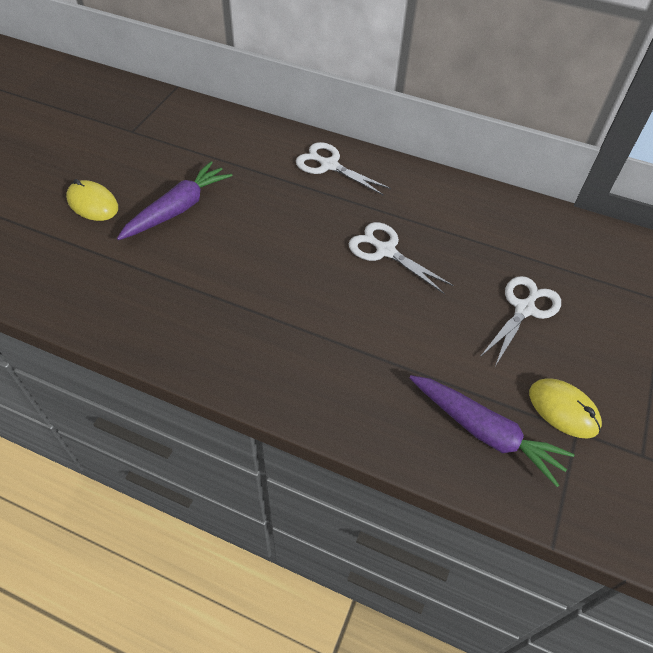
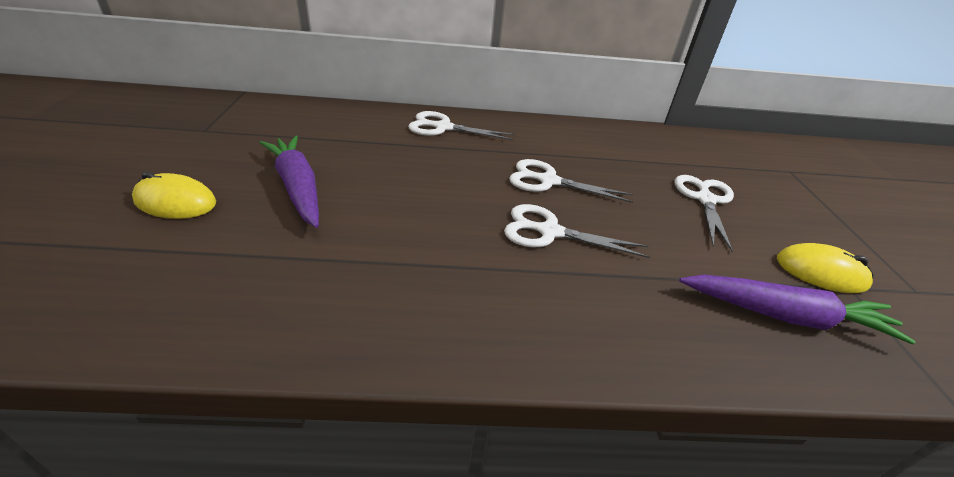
camera: 25 degrees left, 15 degrees down
(178, 209) = (297, 187): purple carrot -> purple carrot turned 45 degrees counterclockwise
(348, 303) = (550, 232): none -> white scissors

